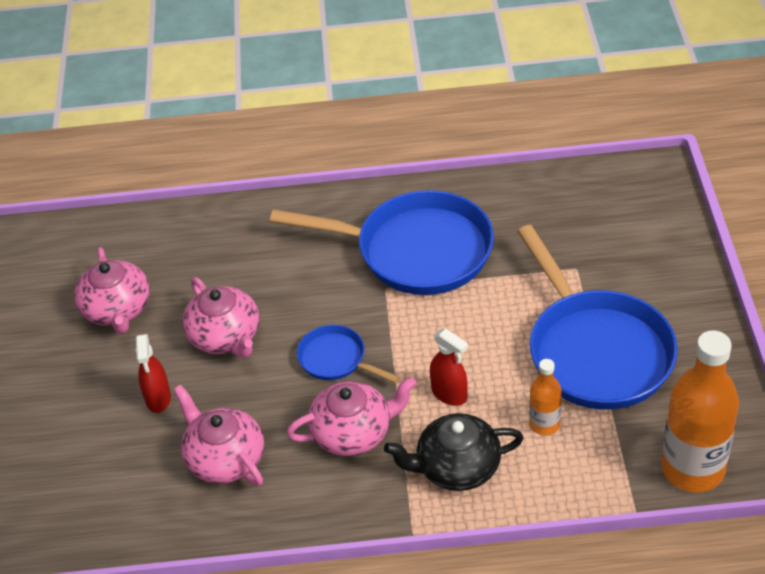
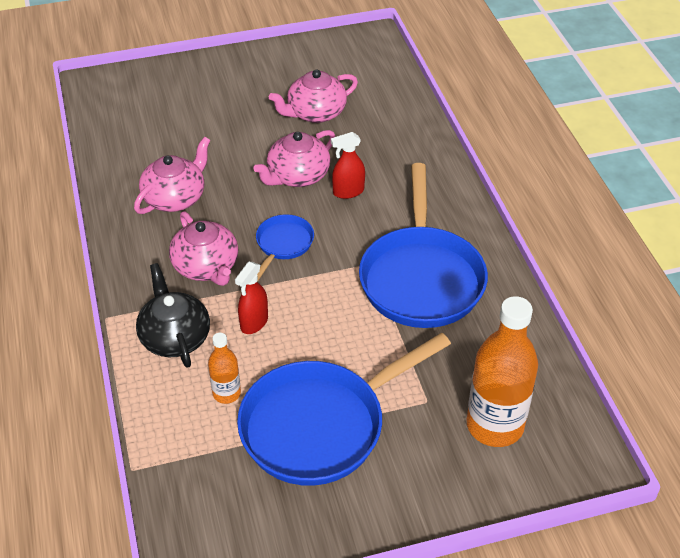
camera: 75 degrees right, 0 degrees up
(158, 398) = (230, 152): red spray bottle -> red spray bottle (348, 192)
(692, 469) = (182, 513): orange bottle -> orange bottle (495, 425)

